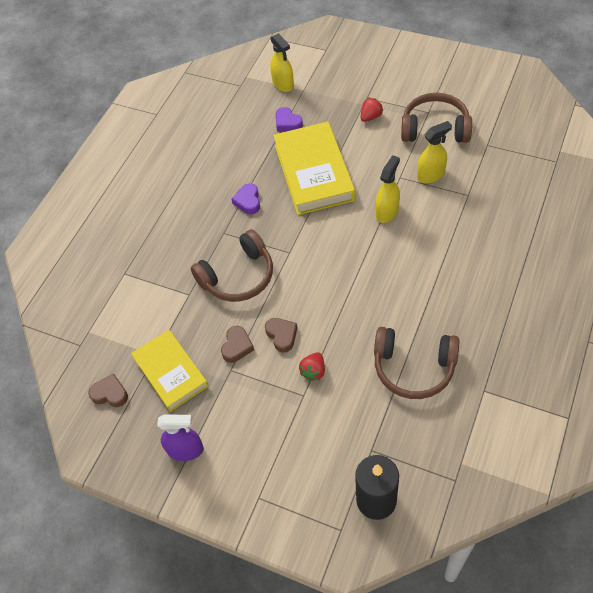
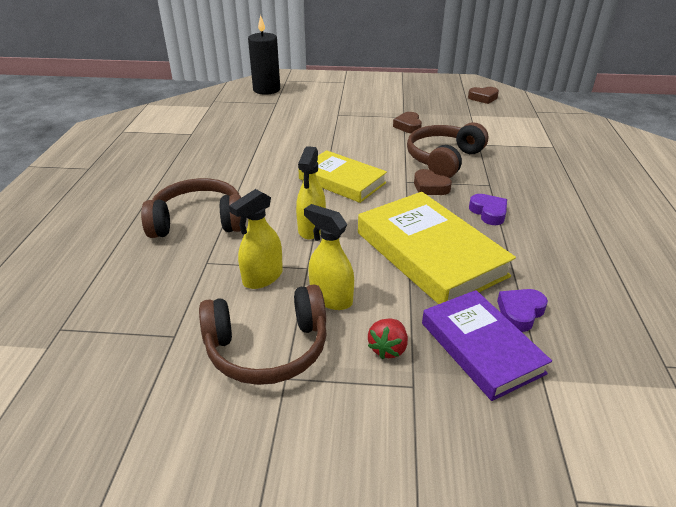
camera: 155 degrees right, 20 degrees down
(170, 372) = (449, 110): yellow book -> yellow book (342, 181)
(186, 450) = (406, 88): purple spray bottle -> none
(282, 335) = (374, 135): brown heart -> brown heart (430, 187)
(283, 84) = (590, 383): yellow spray bottle -> yellow spray bottle (331, 298)
(287, 123) = (520, 312): purple heart -> purple heart turned 75 degrees counterclockwise
(313, 371) = (336, 124): red strawberry -> none
(322, 109) = (481, 347): none -> purple book
(413, 367) = (252, 136): brown headphones -> brown headphones (198, 221)

